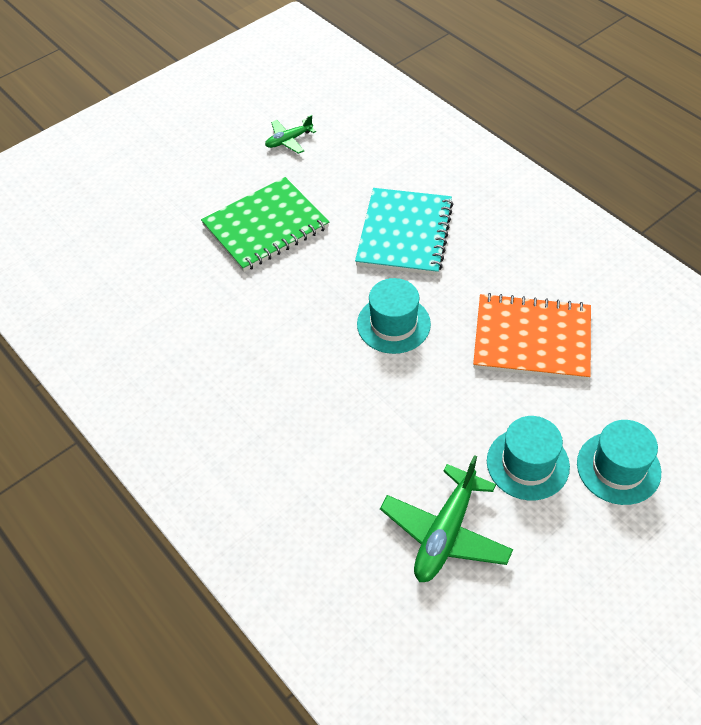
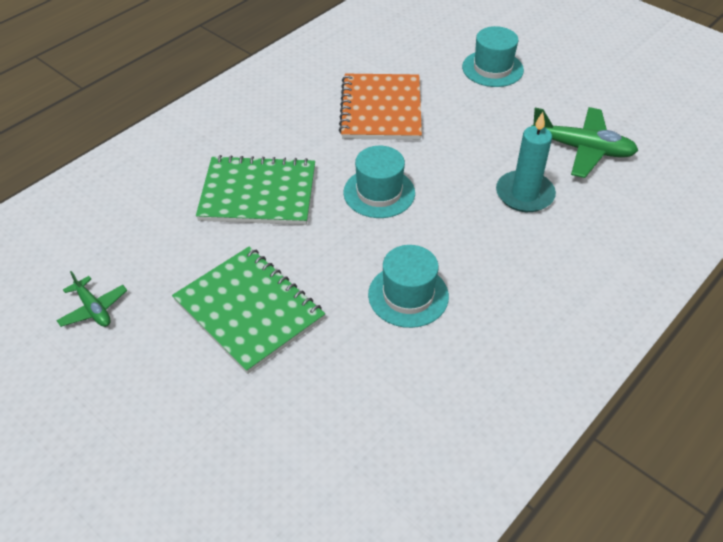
camera: 100 degrees left, 5 degrees down
(374, 452) = (524, 194): none -> turquoise candle
(405, 234) = (258, 193): turquoise notebook -> green notebook
(527, 464) = (504, 110): turquoise hat -> turquoise hat (408, 295)

